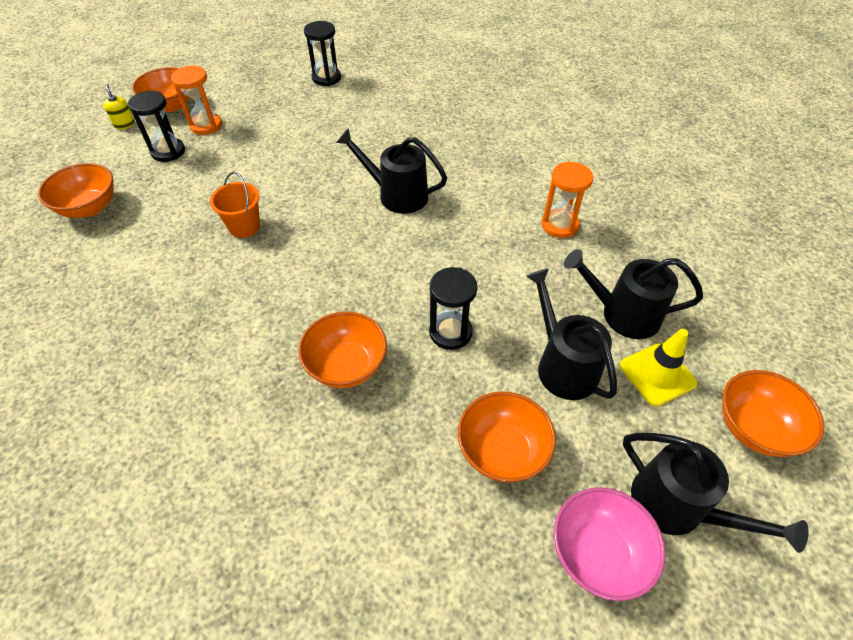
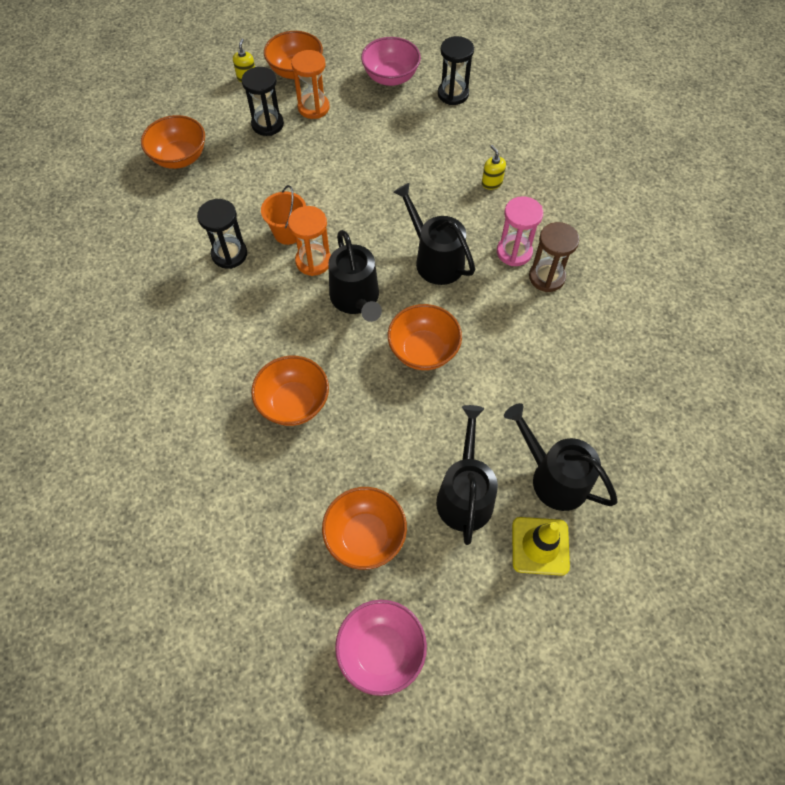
camera: 30 degrees right, 10 degrees up
(264, 83) = (391, 77): none -> pink bowl
(403, 125) = (491, 183): none -> yellow soap dispenser
(450, 332) = (393, 416): black hourglass -> black hourglass (229, 254)
(459, 165) = (514, 252): none -> pink hourglass
(498, 172) = (546, 277): none -> brown hourglass
(559, 225) = (563, 362): orange hourglass -> orange hourglass (313, 261)
(677, 506) = (468, 655): black watering can -> black watering can (356, 299)
(754, 428) = (586, 636): orange bowl -> orange bowl (423, 350)

